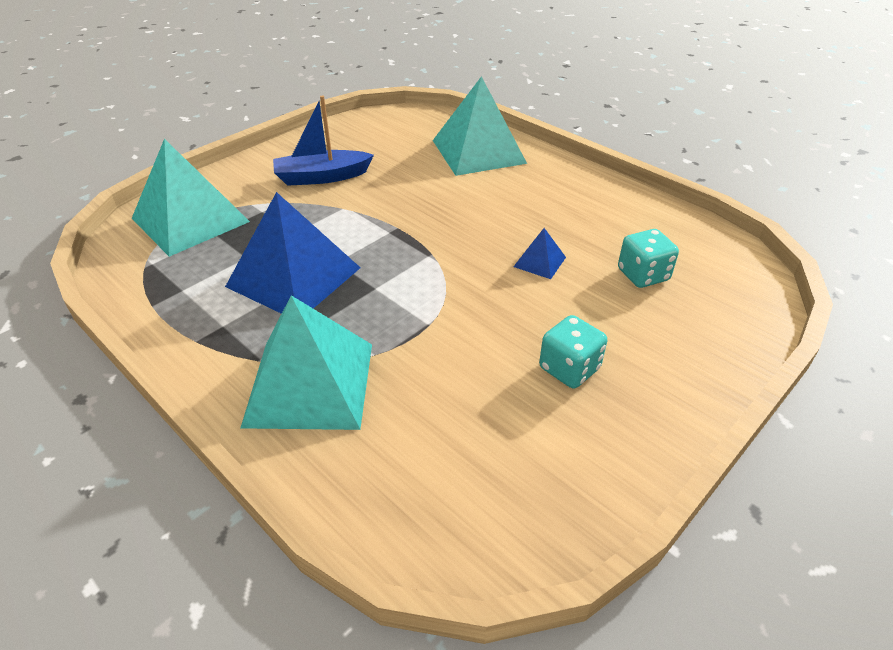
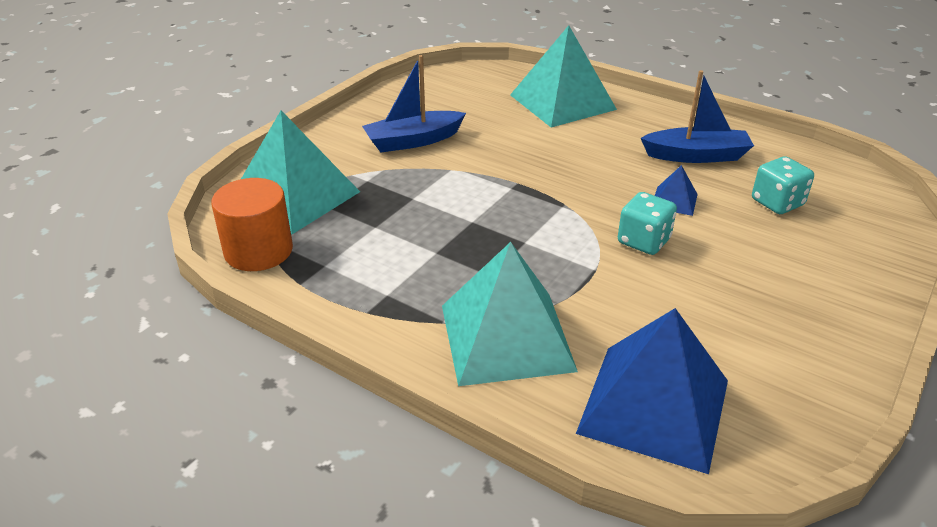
camera: 10 degrees left, 5 degrees down
(132, 269) = (258, 251): none -> orange cylinder
(294, 277) = (436, 240): blue pyramid -> blue pyramid (654, 406)
(569, 369) = (748, 293): turquoise dice -> turquoise dice (643, 241)
(583, 217) = (696, 156): none -> blue boat

